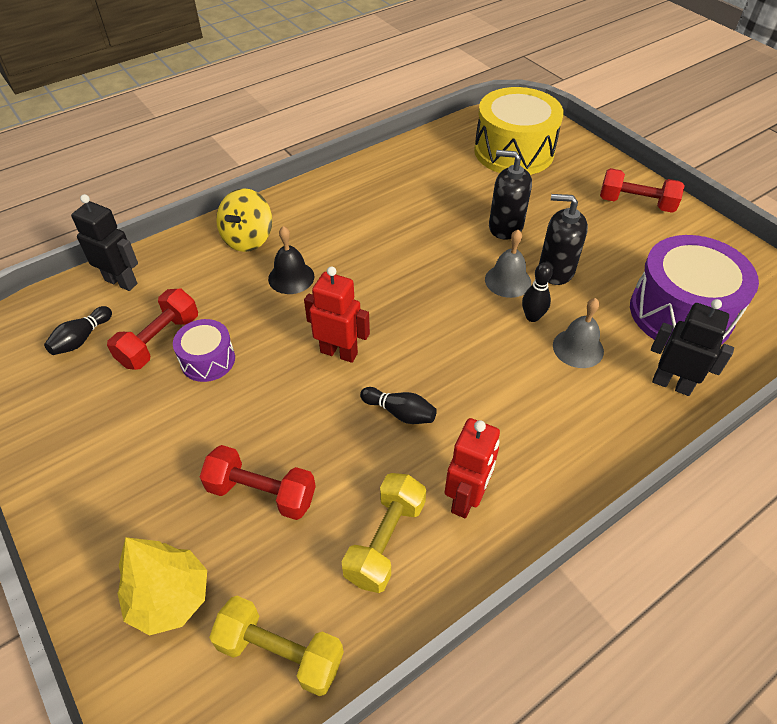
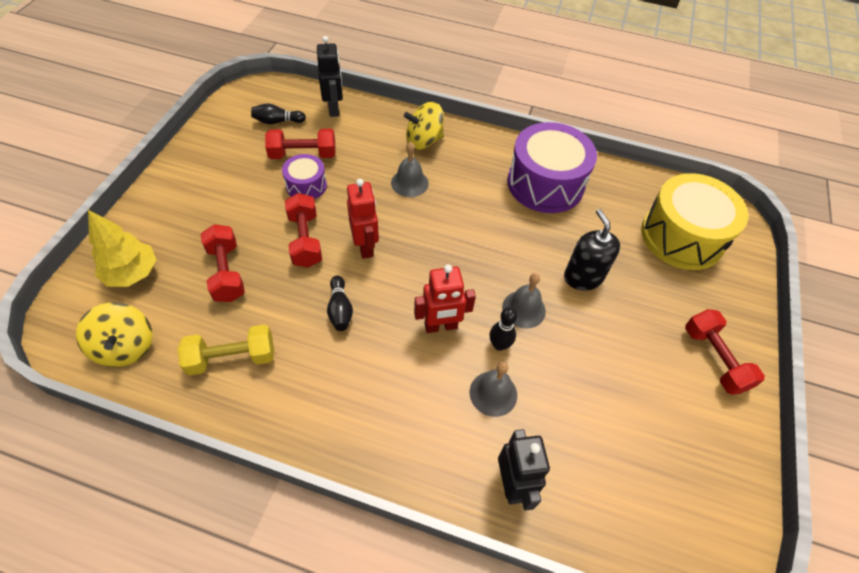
camera: 50 degrees right, 5 degrees up
(280, 653) = (125, 347): yellow dumbbell -> yellow spinning top
(283, 397) = (305, 240): none -> red dumbbell
(291, 277) = (409, 183): black bell -> grey bell
(466, 498) = (295, 388): red robot -> red robot (441, 326)
(555, 270) = (566, 336): black soap dispenser -> none
(680, 313) = (604, 457): purple drum -> purple drum (545, 184)

